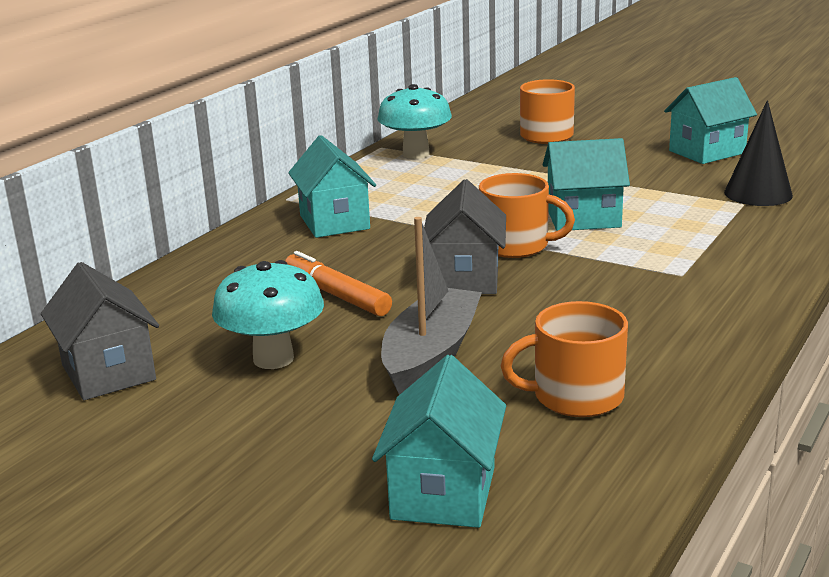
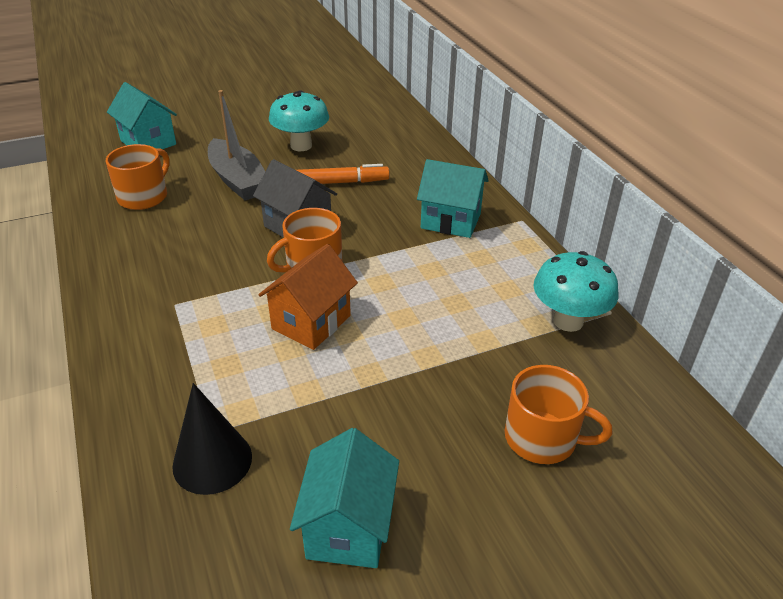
camera: 125 degrees right, 15 degrees up
(108, 372) = (349, 112): grey house -> none
(583, 218) = (311, 322): turquoise house -> orange house

